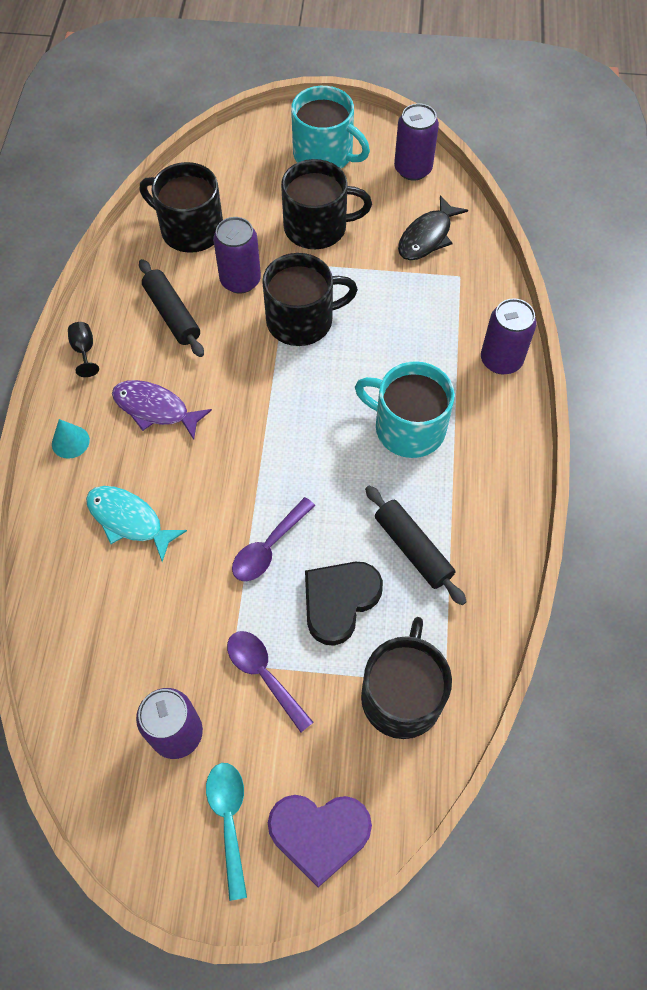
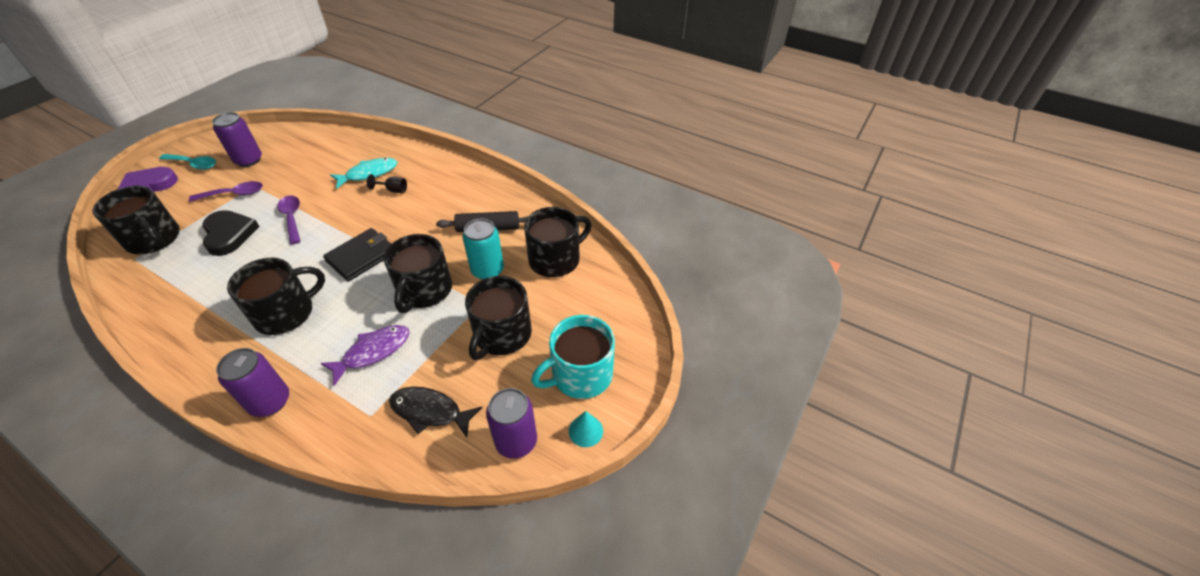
camera: 115 degrees right, 15 degrees down
(70, 442) = (438, 166): turquoise cone -> turquoise cone (585, 431)
(84, 350) = (494, 185): black goblet -> black goblet (393, 190)
(155, 409) = (425, 201): purple fish -> purple fish (373, 352)
(240, 280) = (487, 270): purple can -> turquoise can
(288, 413) = (362, 256): none -> black wallet
(408, 427) = (286, 313): turquoise mug -> black mug
(412, 549) = (213, 278): black rolling pin -> none
(427, 237) = (430, 411): black fish -> black fish turned 45 degrees counterclockwise

